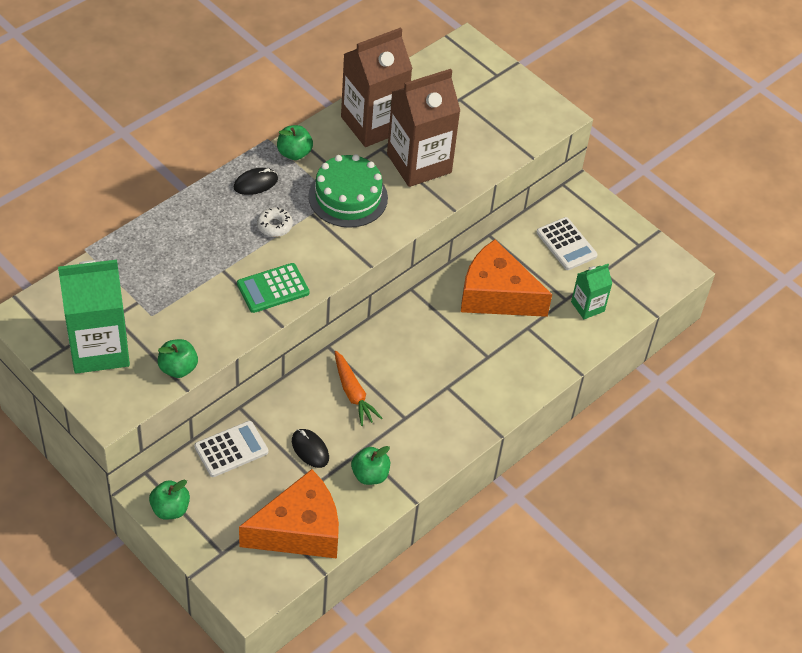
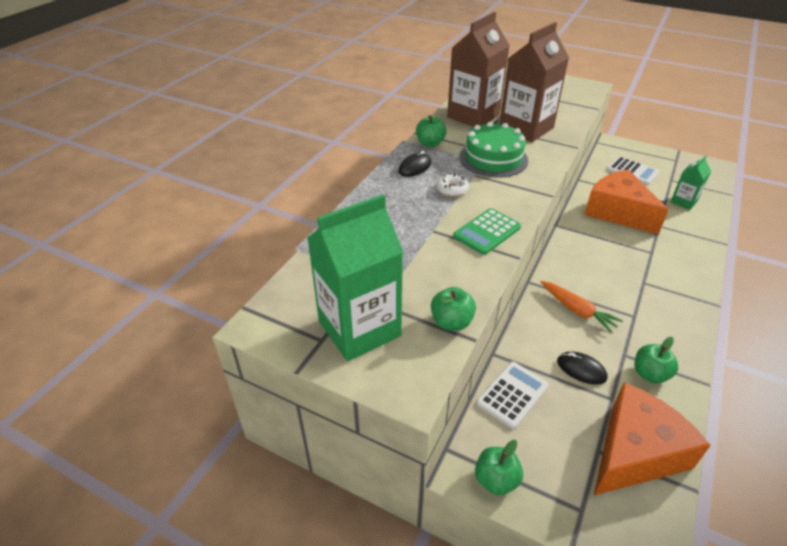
camera: 15 degrees left, 10 degrees down
(496, 295) = (617, 212): orange cheese -> orange cheese turned 45 degrees clockwise

